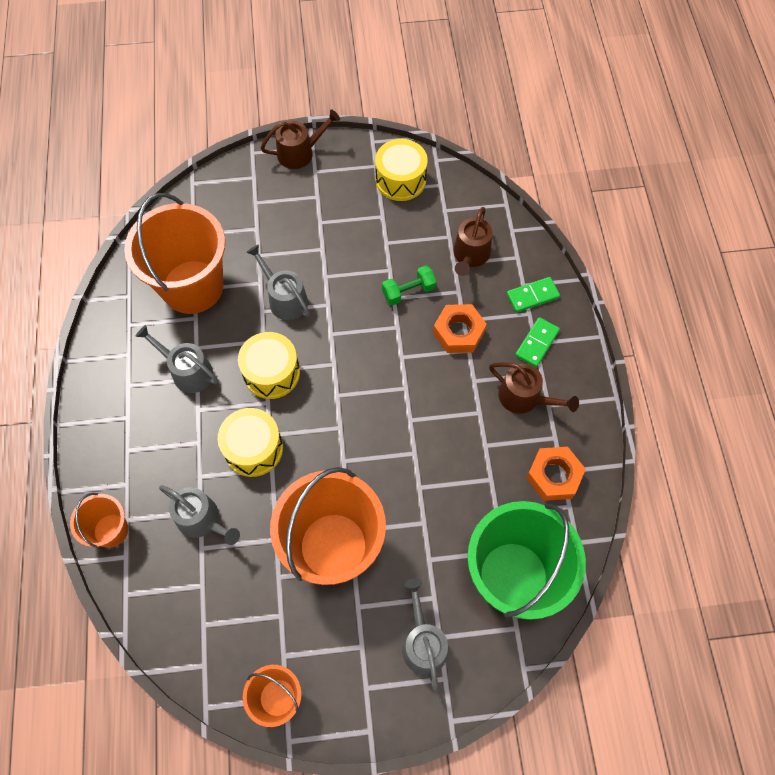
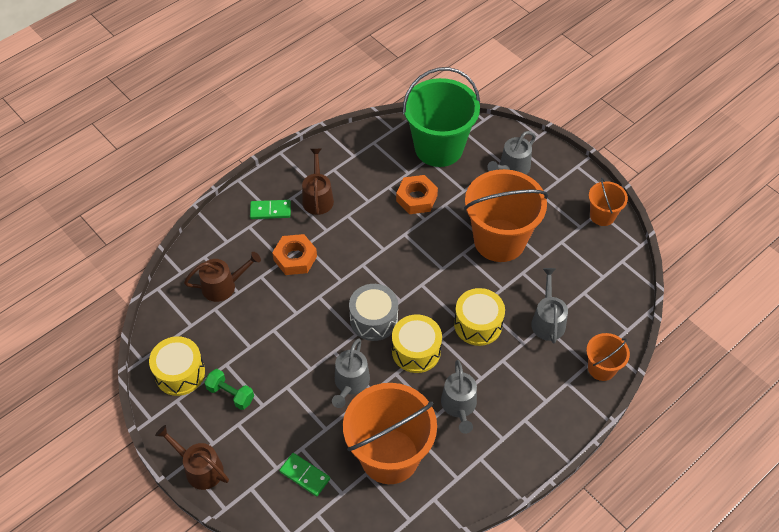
camera: 125 degrees left, 10 degrees down
(334, 358) = (374, 319): none -> grey drum
(408, 291) = (284, 306): green dumbbell -> green dumbbell (230, 394)
(532, 296) = (232, 231): green domino -> green domino (304, 475)
(554, 476) = (360, 158): orange nut -> orange nut (416, 198)

